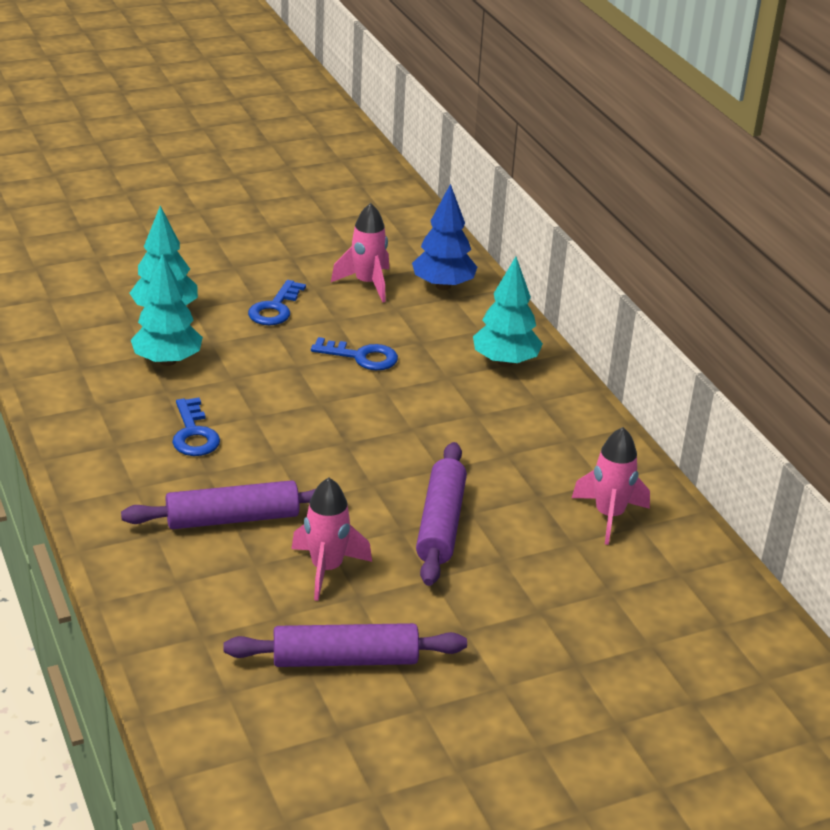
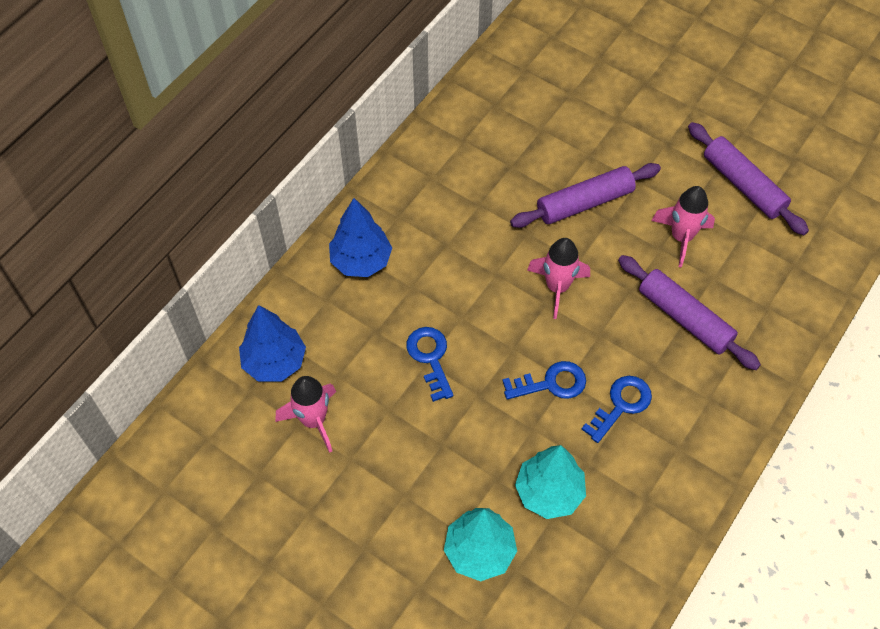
camera: 120 degrees left, 25 degrees up
(275, 308) = (408, 466): blue key -> blue key (551, 383)
(505, 362) = (361, 261): turquoise tree -> blue tree
(609, 516) = (498, 123): pink rocket -> pink rocket (557, 287)

